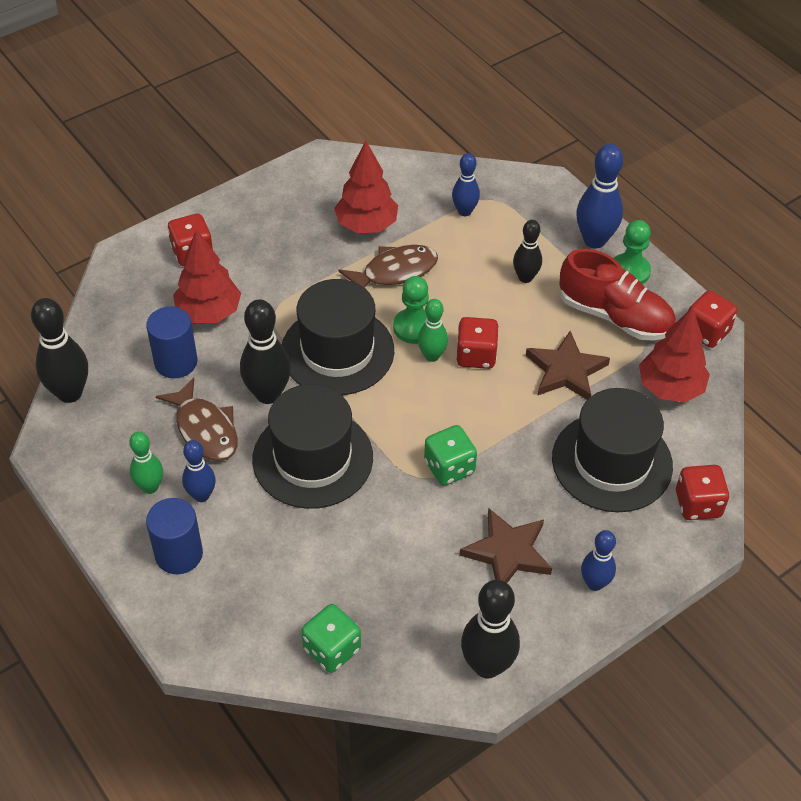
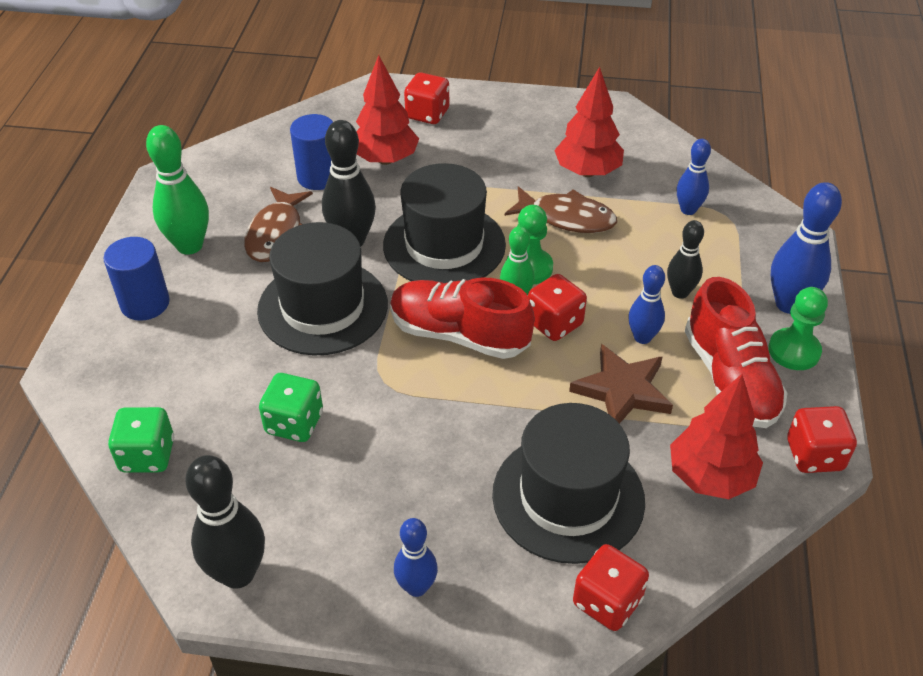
camera: 45 degrees right, 5 degrees down
(70, 393) = (225, 152): black bowling pin -> none
(150, 487) = (189, 246): green bowling pin -> green bowling pin, size x1.61
(201, 495) = (213, 276): blue bowling pin -> blue bowling pin (642, 337)
(427, 408) = (459, 334): none -> red shoe
(449, 467) = (417, 392): green dice -> green dice (294, 423)
(508, 552) = (376, 497): brown star -> none

